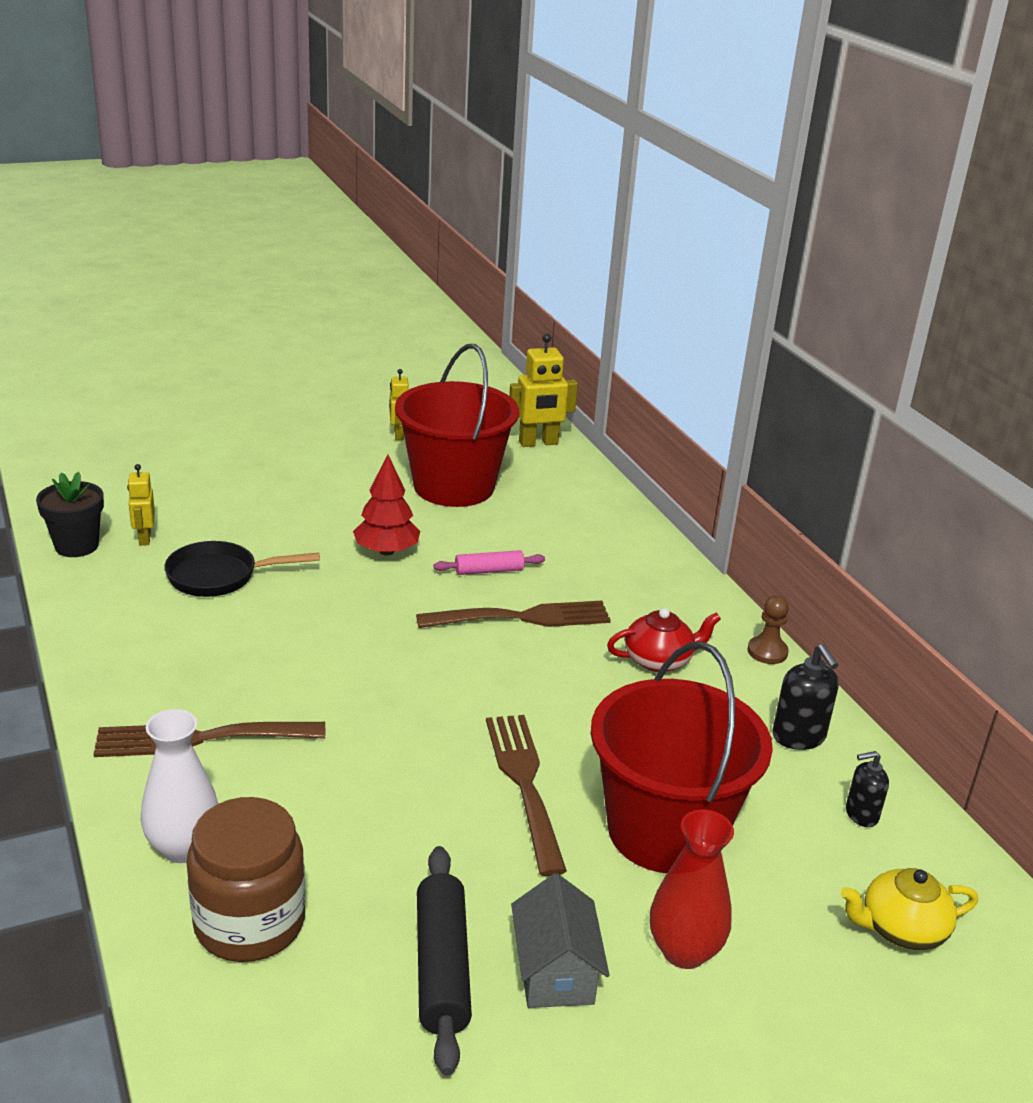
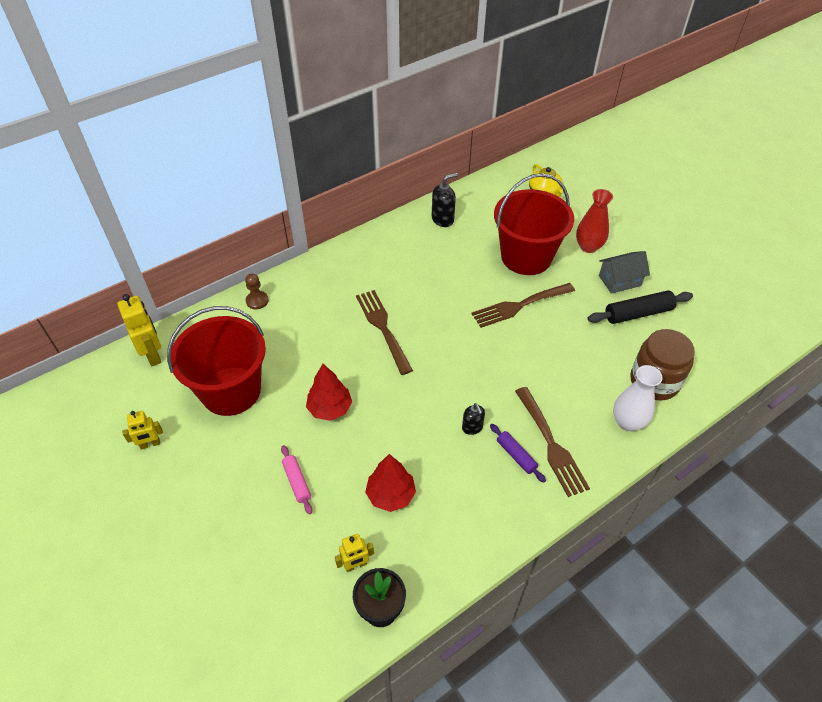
camera: 100 degrees left, 20 degrees up
(205, 696) = (516, 455): none -> purple rolling pin
(219, 576) = (391, 495): black pan -> red tree
(489, 571) = (337, 351): pink rolling pin -> pink rolling pin (297, 482)
(659, 660) = (401, 269): red teapot -> none
(767, 652) = (379, 231): brown pawn -> brown pawn (257, 301)
(861, 814) = (486, 201): black soap dispenser -> black soap dispenser (472, 428)

